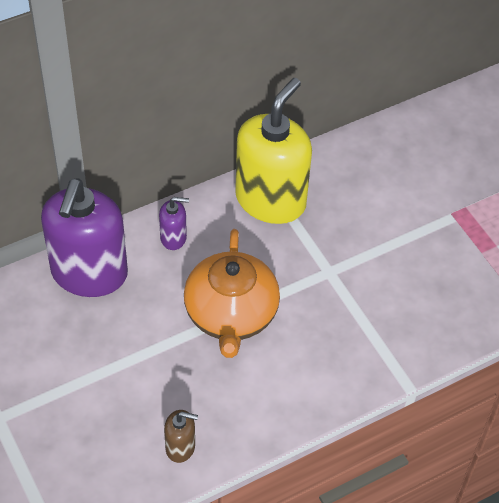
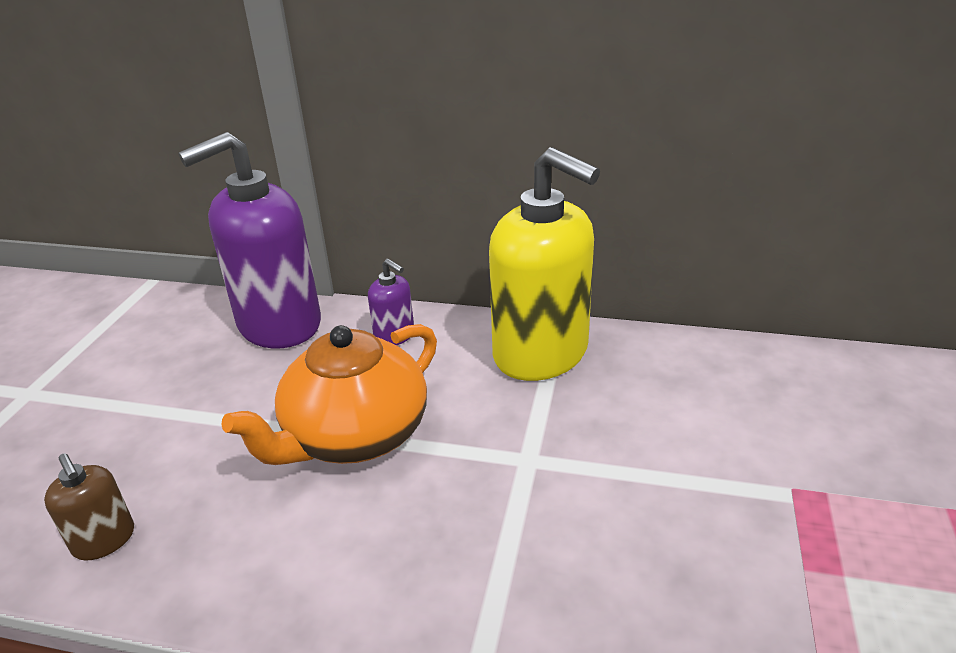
camera: 45 degrees right, 20 degrees down
(271, 200) = (541, 353): yellow soap dispenser -> yellow soap dispenser turned 60 degrees clockwise

